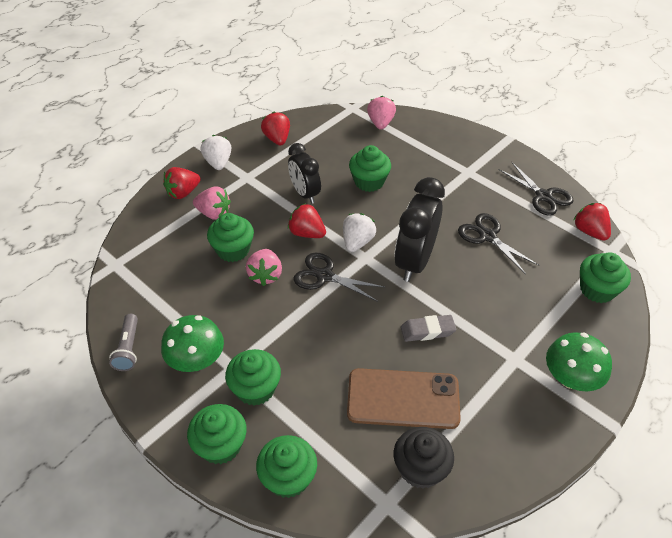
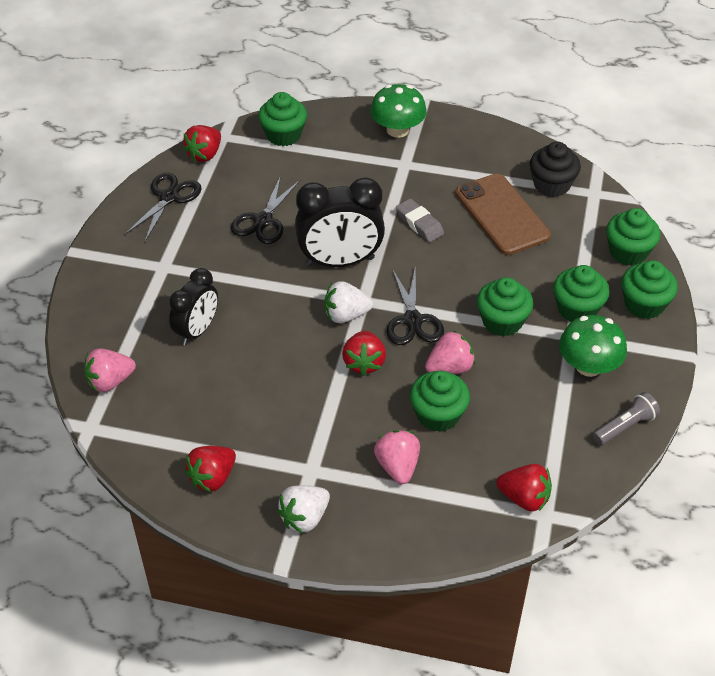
camera: 120 degrees left, 0 degrees up
(183, 193) = (386, 522): red strawberry -> red strawberry (524, 498)
(305, 194) = (301, 395): black clock -> black clock (197, 331)
(369, 182) = (239, 345): green cupcake -> green cupcake (502, 321)

